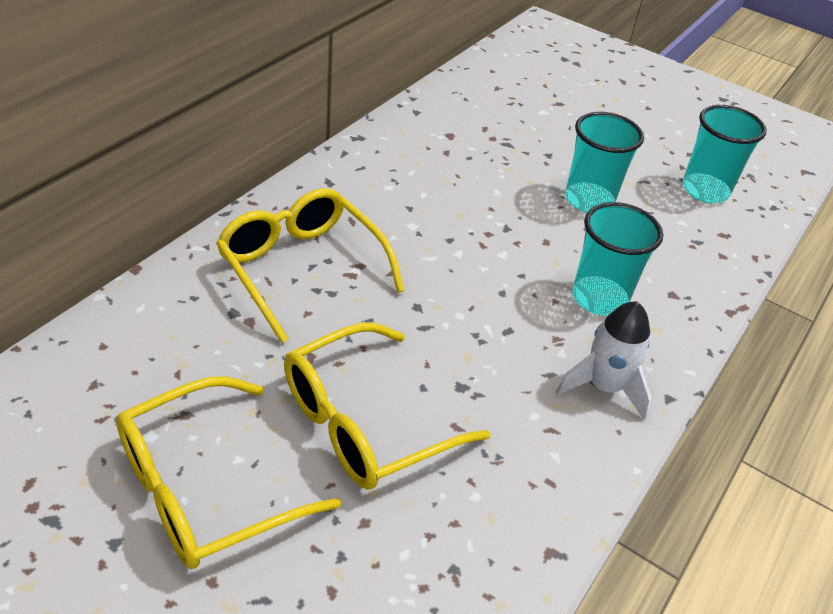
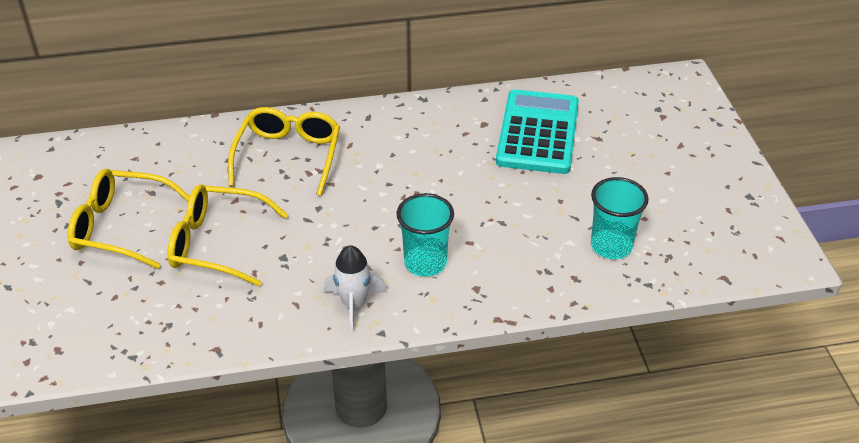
camera: 50 degrees right, 0 degrees up
(507, 121) = (537, 133): none -> turquoise calculator
(589, 200) = (512, 208): turquoise cup -> none

